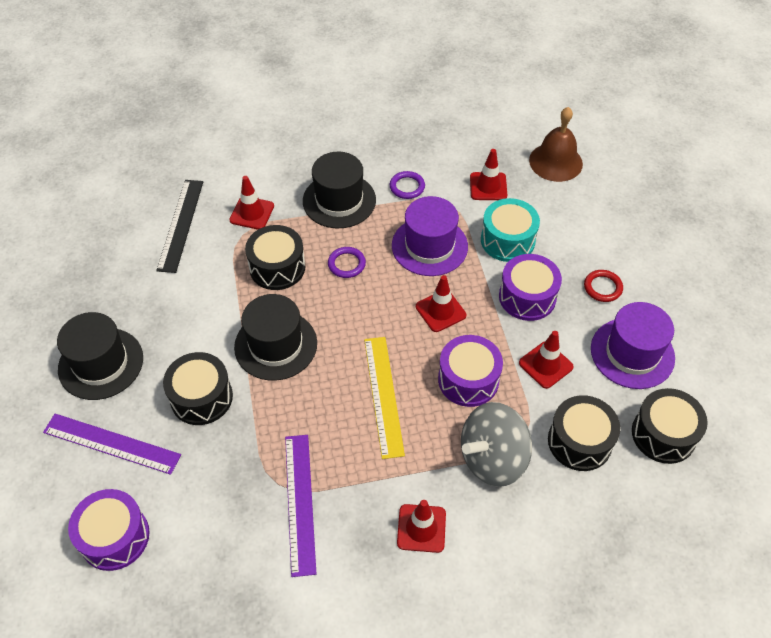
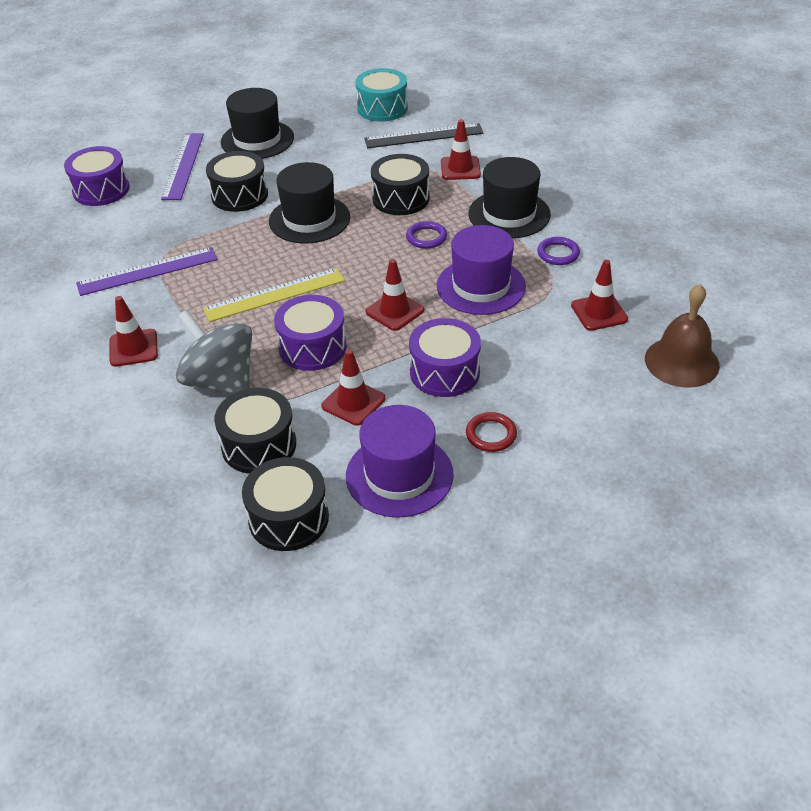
camera: 75 degrees right, 10 degrees down
(507, 240) = (522, 342): turquoise drum -> turquoise drum (382, 108)

